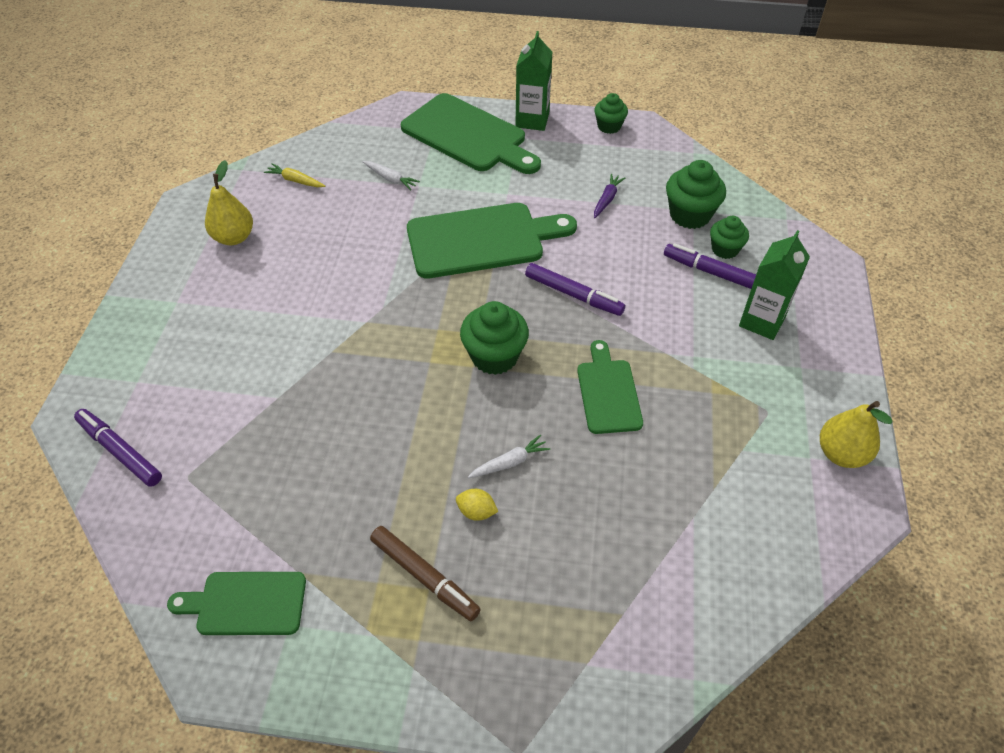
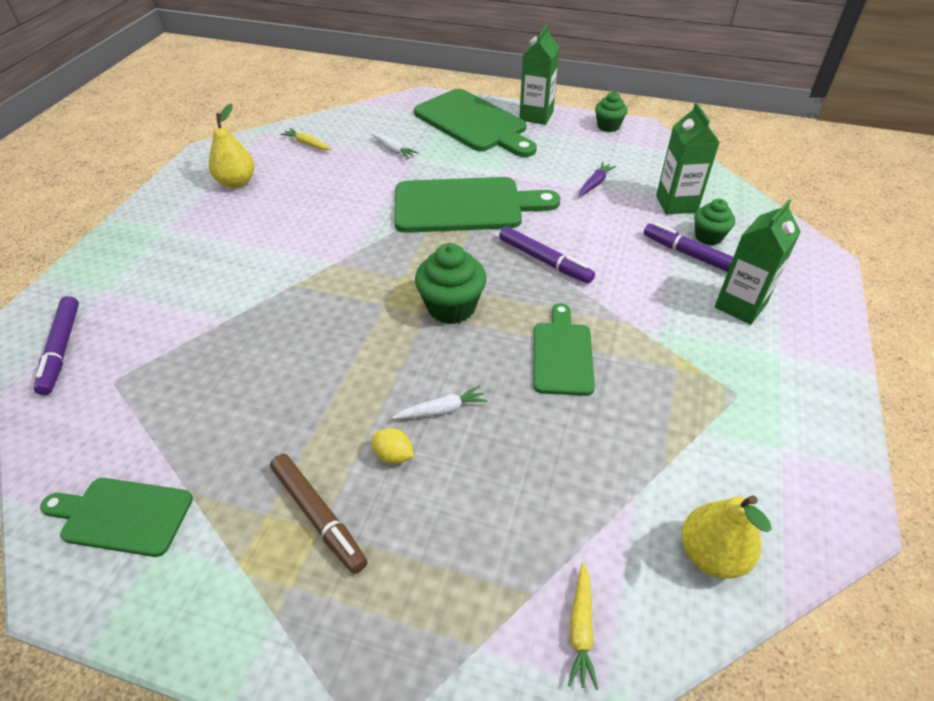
camera: 10 degrees right, 5 degrees down
(120, 451) = (61, 349): purple marker -> purple marker turned 150 degrees counterclockwise
(666, 635) = (581, 629): none -> yellow carrot
(690, 215) = (676, 204): green cupcake -> green carton
(841, 454) = (819, 450): yellow pear -> yellow pear (711, 554)

